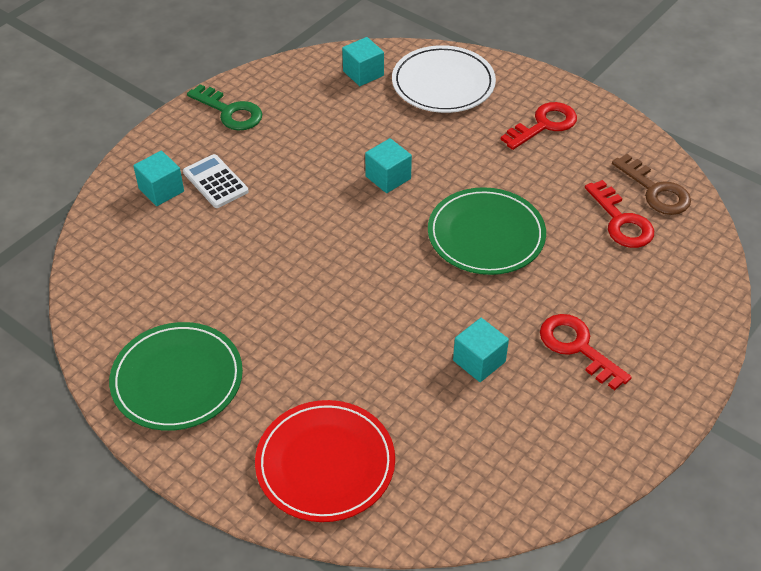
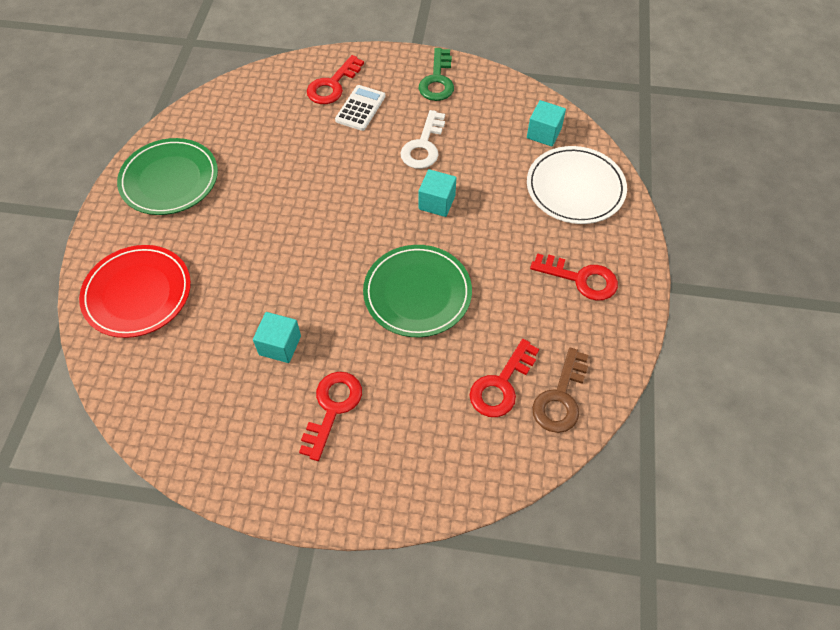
camera: 60 degrees right, 10 degrees up
(161, 190) = (332, 85): turquoise cube -> red key
(309, 157) = (423, 146): none -> white key

